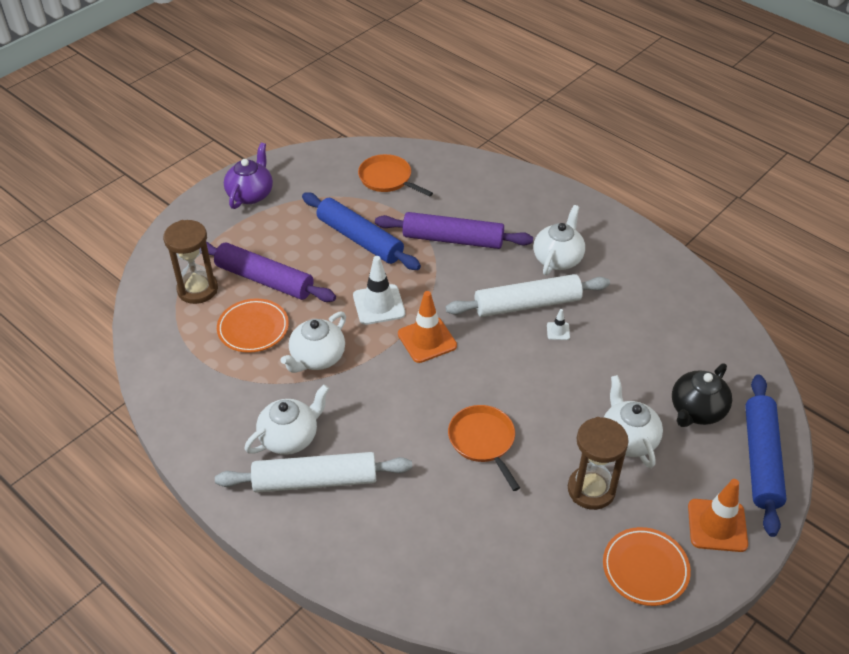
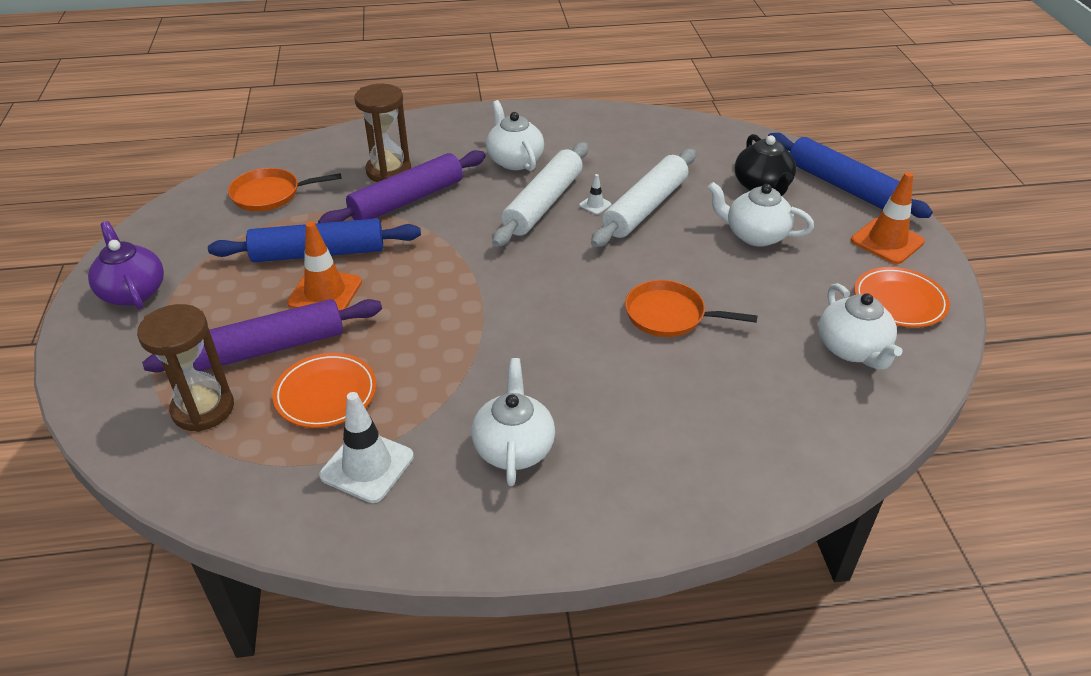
camera: 50 degrees left, 5 degrees down
(315, 481) = (594, 459): white rolling pin -> white rolling pin (645, 208)
(317, 358) = (432, 368): white teapot -> white teapot (852, 349)
(379, 305) = (421, 288): white traffic cone -> white traffic cone (367, 466)
(427, 340) = (507, 282): orange traffic cone -> orange traffic cone (325, 292)
(591, 489) = (789, 284): brown hourglass -> brown hourglass (389, 171)

